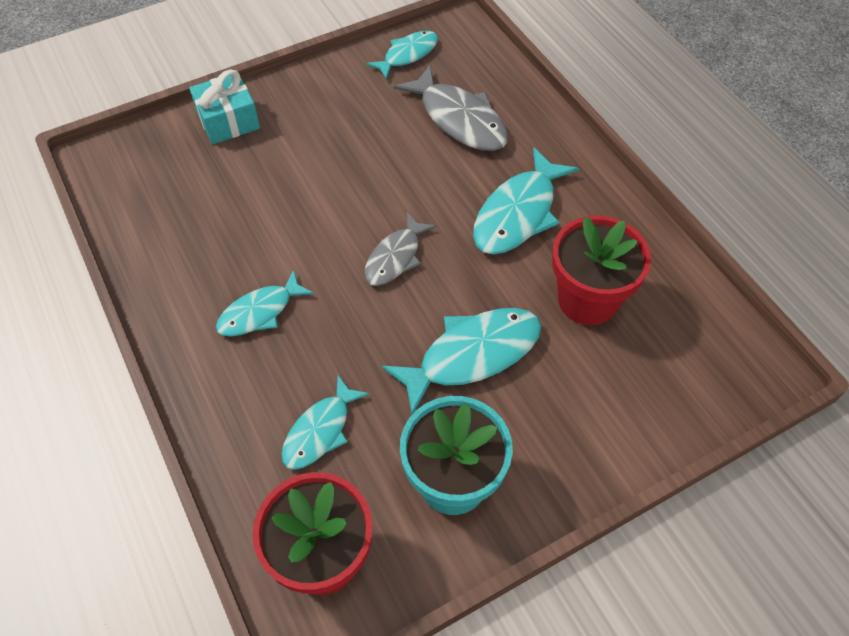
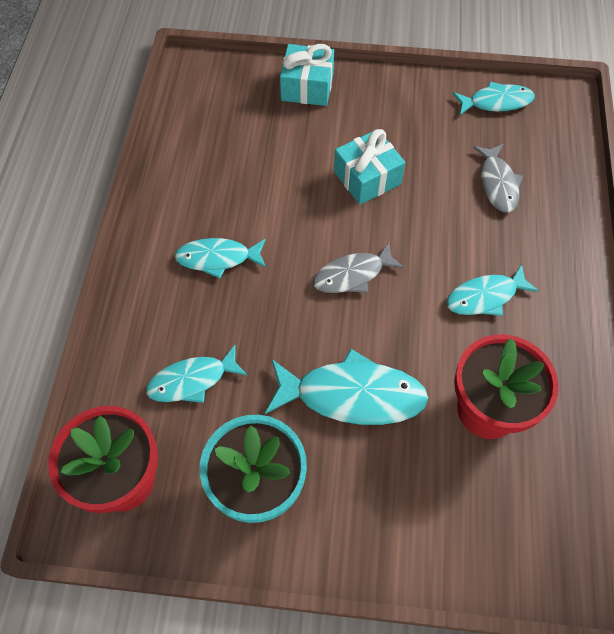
camera: 35 degrees right, 5 degrees up
(345, 170) = (367, 178): none -> turquoise gift
(459, 119) = (497, 184): grey fish -> grey fish, size x0.63
(518, 213) = (485, 297): turquoise fish -> turquoise fish, size x0.63

